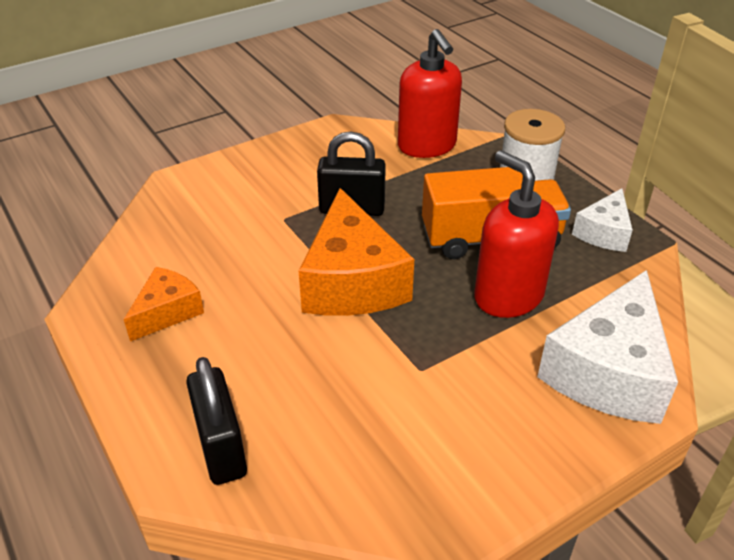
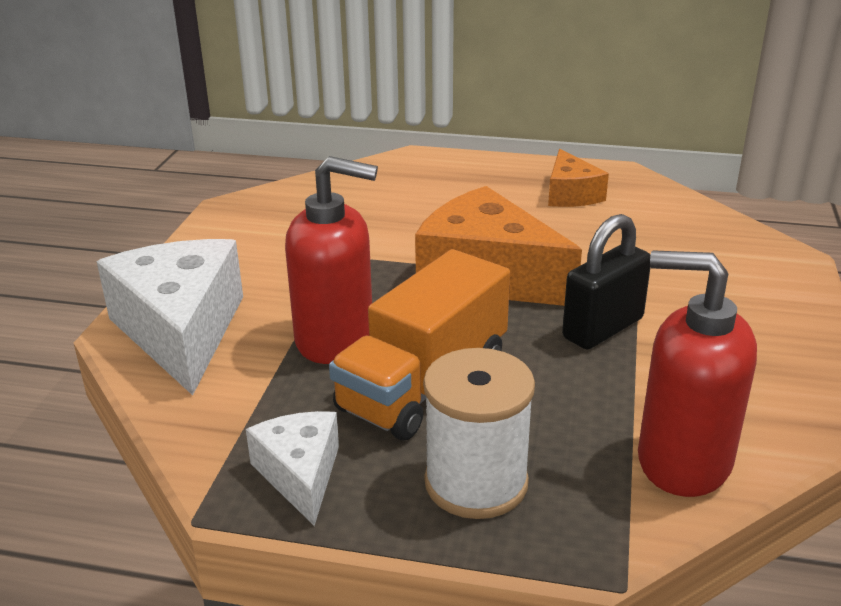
camera: 135 degrees right, 10 degrees down
(221, 448) = (408, 172): black padlock -> none

